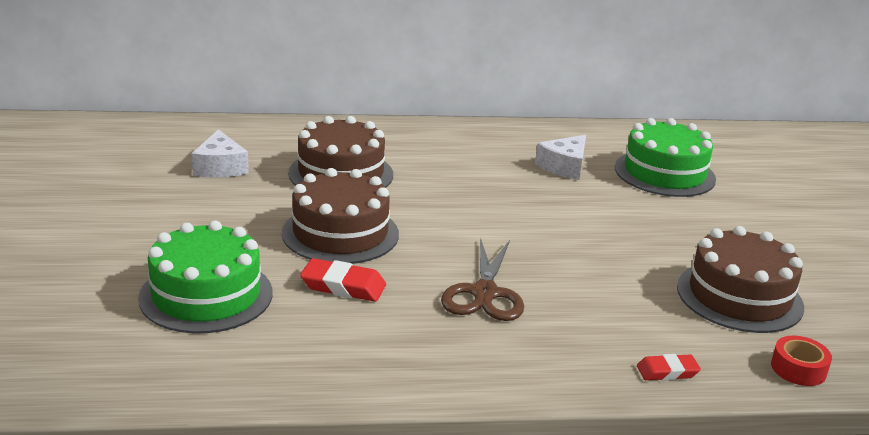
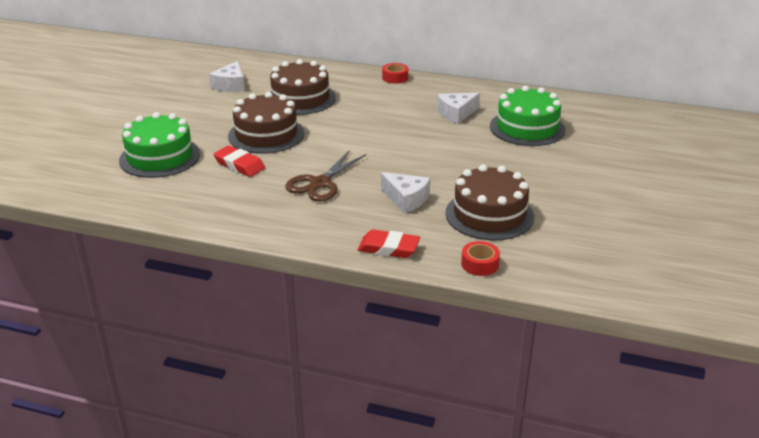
camera: 25 degrees right, 5 degrees up
(441, 129) = (395, 78): none -> red tape
(619, 295) = (406, 199): none -> white cheese
(667, 371) = (388, 248): red eraser -> red eraser, size x1.54

